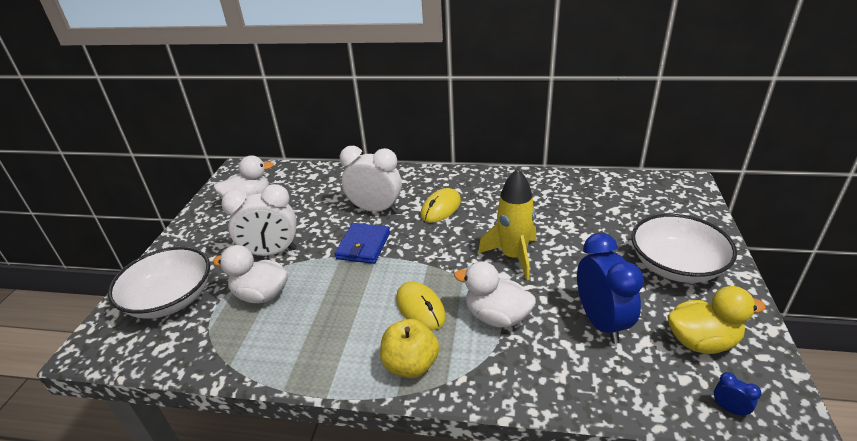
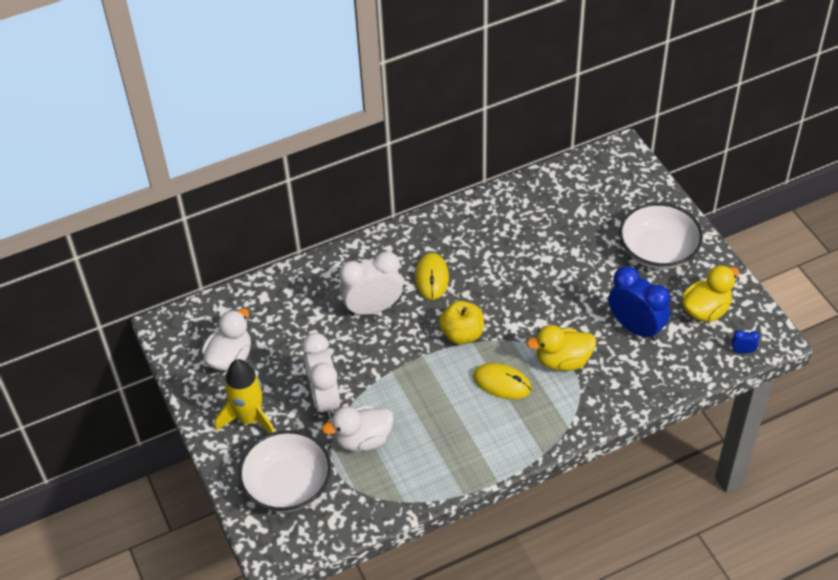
camera: 35 degrees left, 15 degrees up
(271, 252) = (324, 399): white clock -> white clock turned 120 degrees clockwise
(363, 246) = (401, 351): blue wallet -> none
(410, 365) = (534, 428): yellow apple -> yellow apple (462, 334)
(496, 316) = (563, 361): white duck -> yellow duck
(513, 256) = (534, 300): yellow rocket -> yellow rocket (250, 419)

